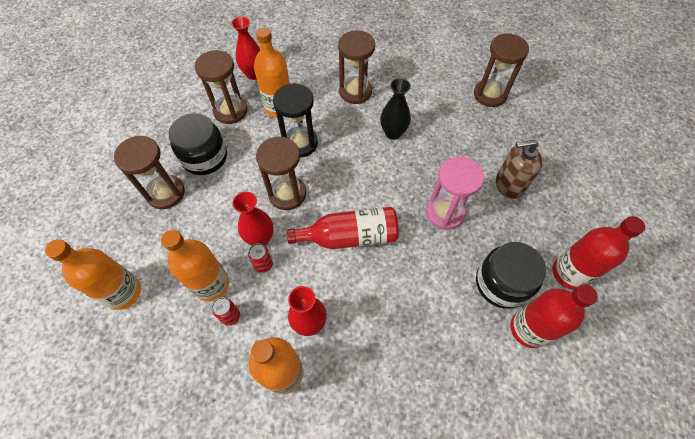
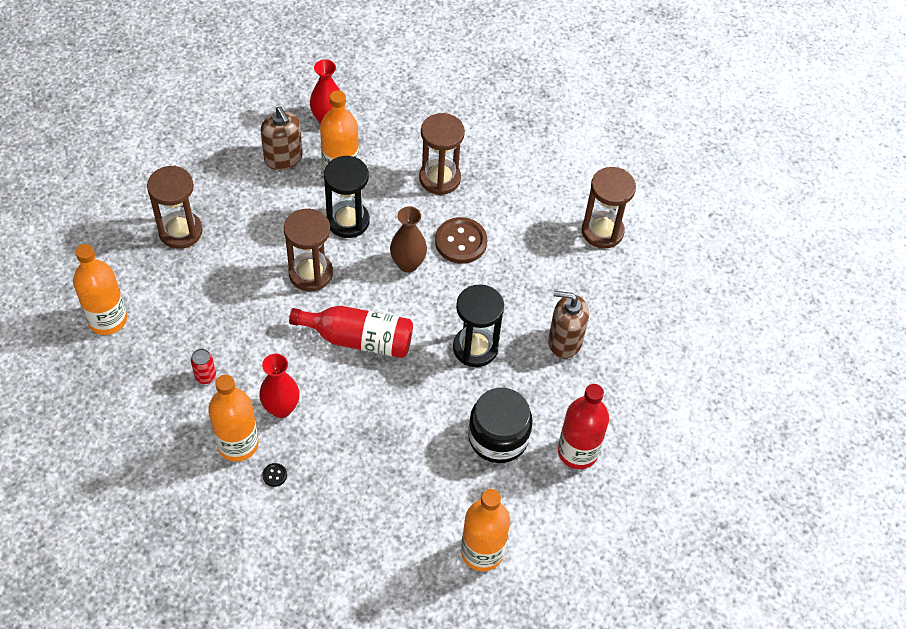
camera: 15 degrees right, 5 degrees down
(204, 157) = (235, 204): black jar -> none
(211, 284) = (197, 340): orange bottle -> orange bottle (482, 552)
(230, 111) = (283, 158): brown hourglass -> brown soap dispenser
(260, 238) = (263, 311): red vase -> none
(263, 265) = (256, 338): red can -> none
(329, 392) = (274, 475): none -> black button
(361, 162) = (408, 264): none -> brown vase
(393, 133) = (461, 242): black vase -> brown button
(445, 212) = (475, 348): pink hourglass -> black hourglass
(528, 329) = (502, 488): red bottle -> none

